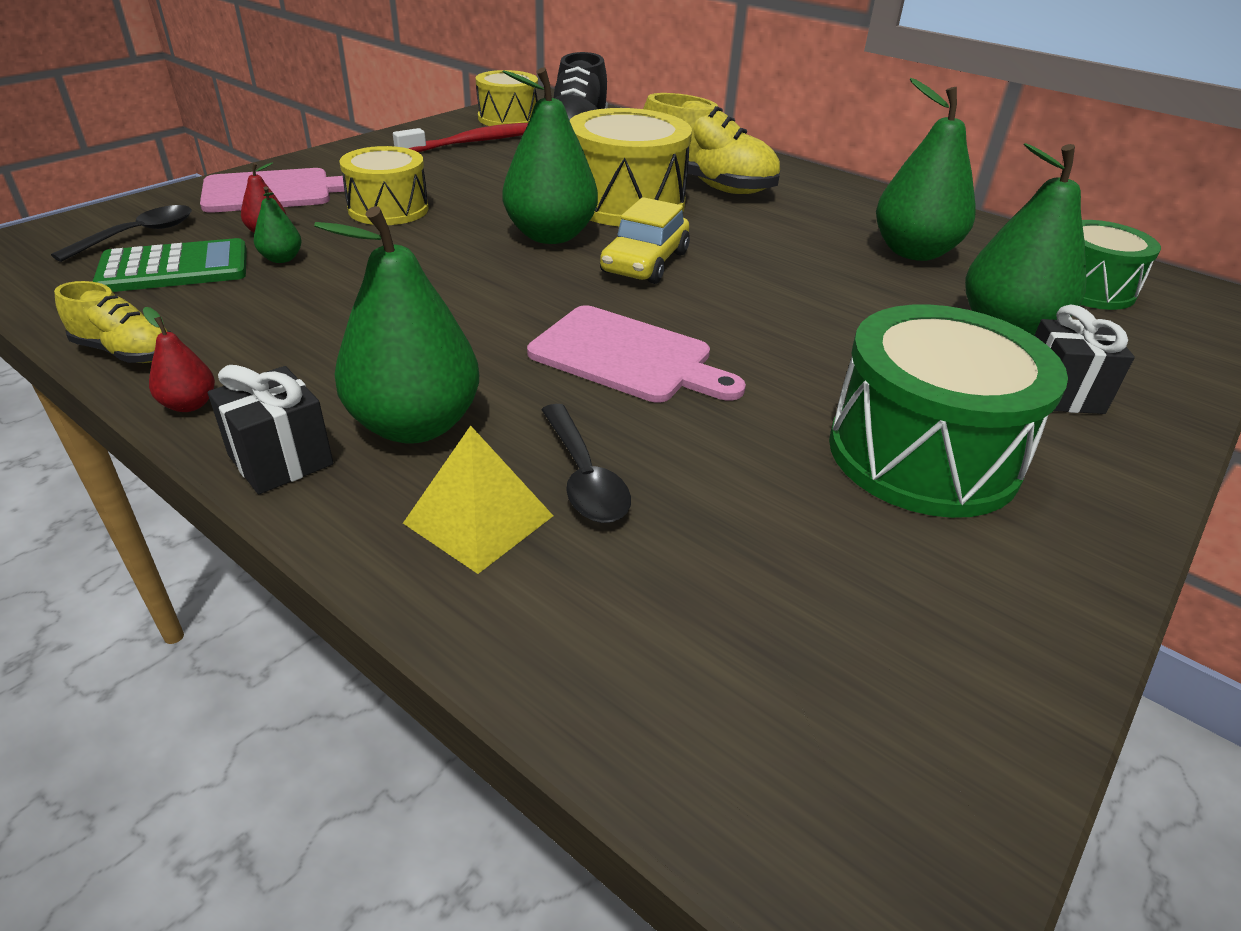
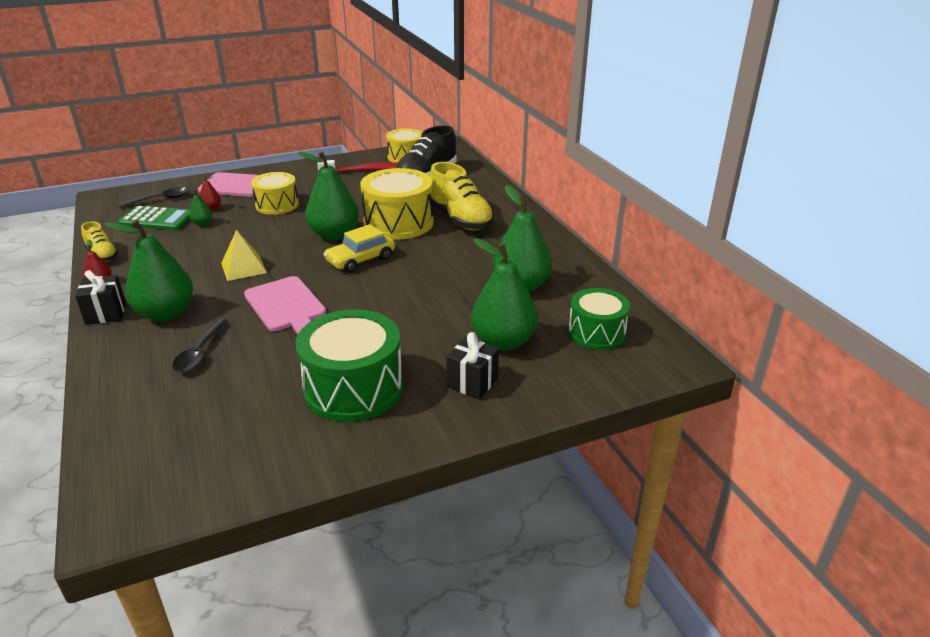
camera: 30 degrees right, 5 degrees down
(479, 519) = (143, 357): yellow pyramid -> yellow pyramid (243, 268)

